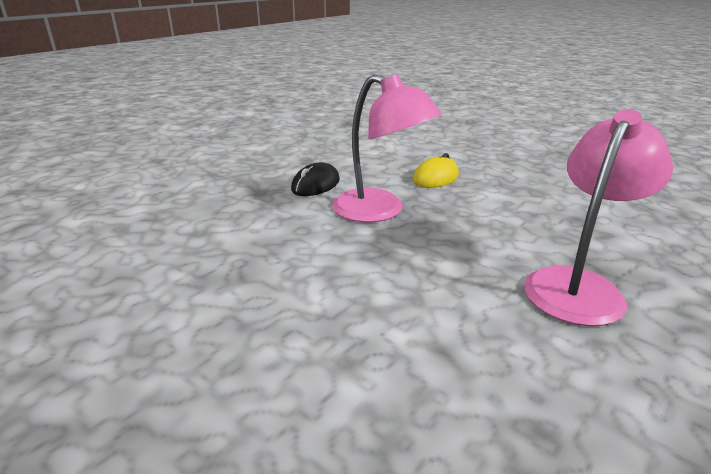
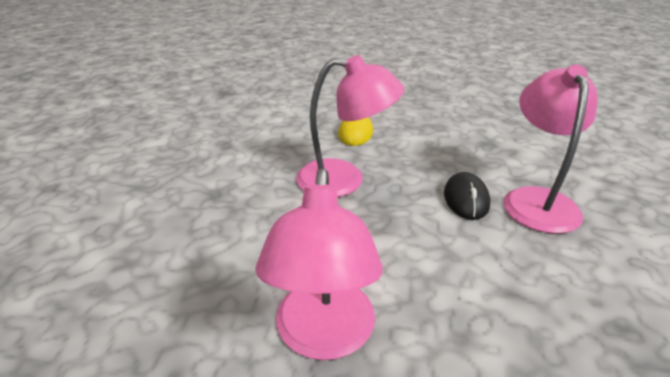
camera: 30 degrees left, 5 degrees up
(231, 313) = (324, 337): none -> pink lamp
(316, 185) = (261, 169): black mouse -> black mouse (466, 199)

